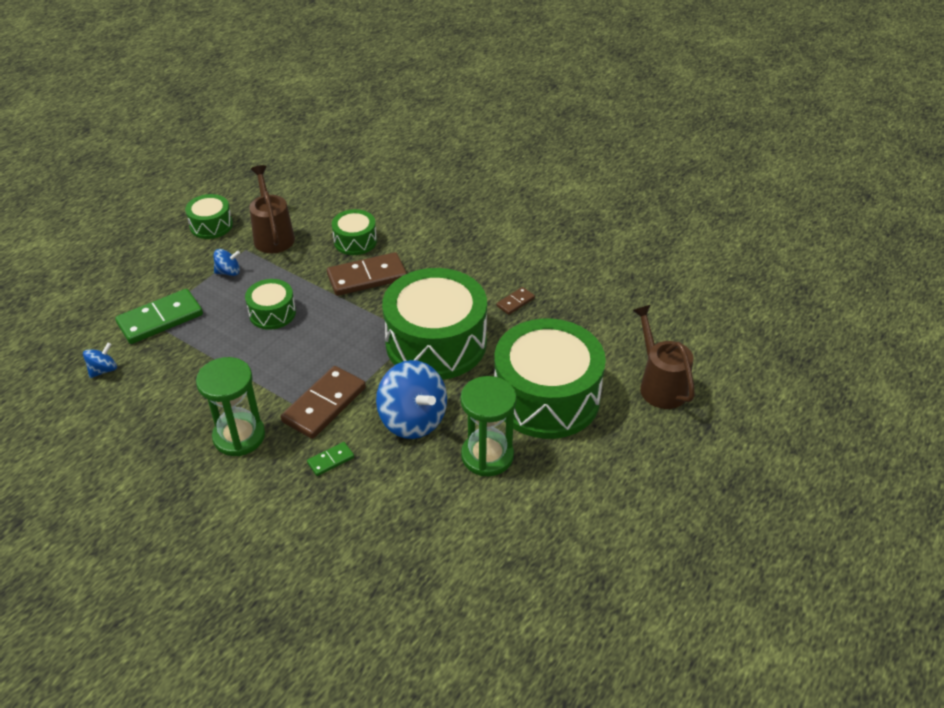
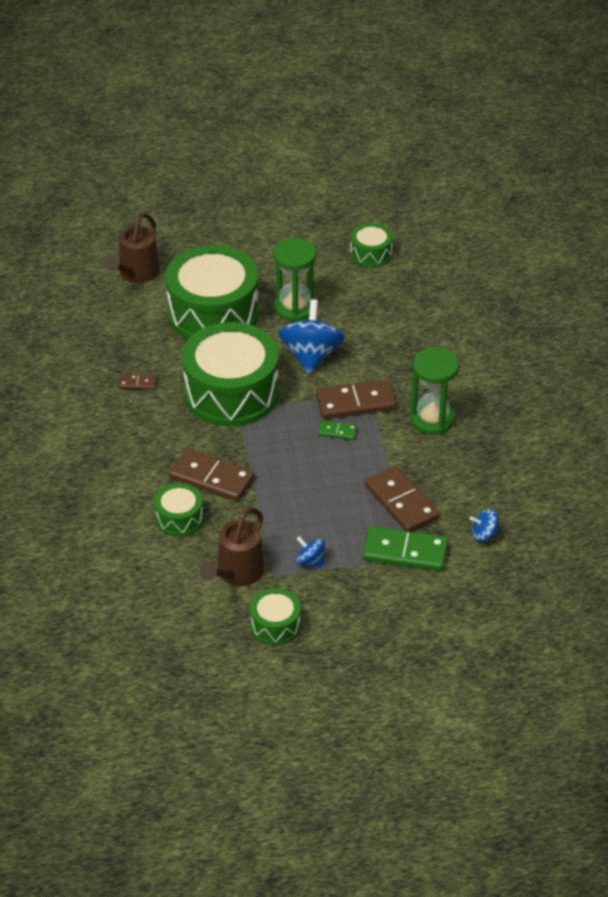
camera: 135 degrees left, 0 degrees up
(198, 351) = (401, 502): none -> brown domino
(272, 313) = (316, 497): green drum -> green drum (371, 254)
(331, 460) = (390, 366): green domino -> green domino (337, 431)

